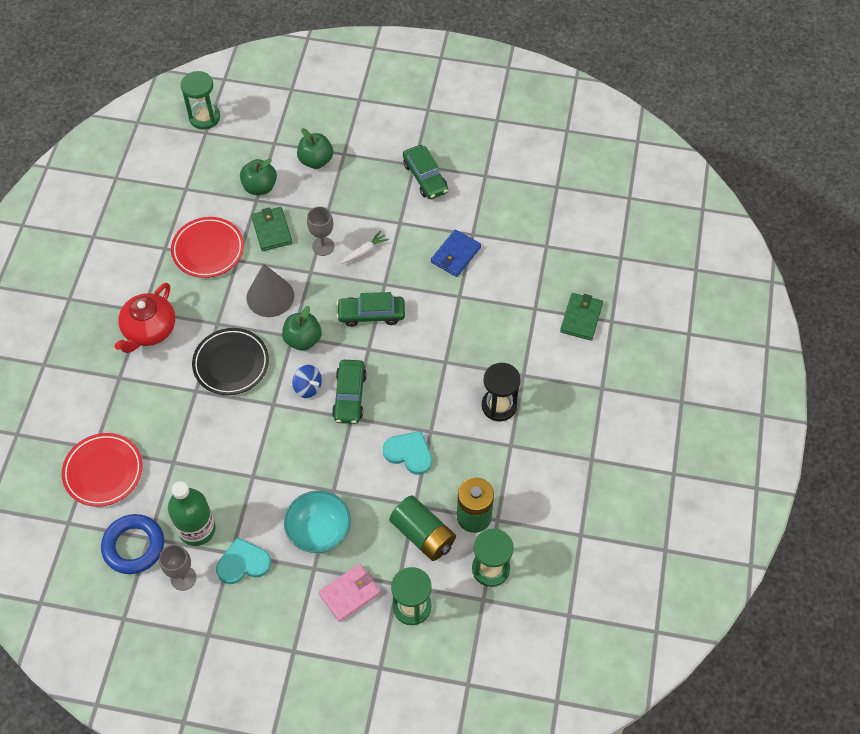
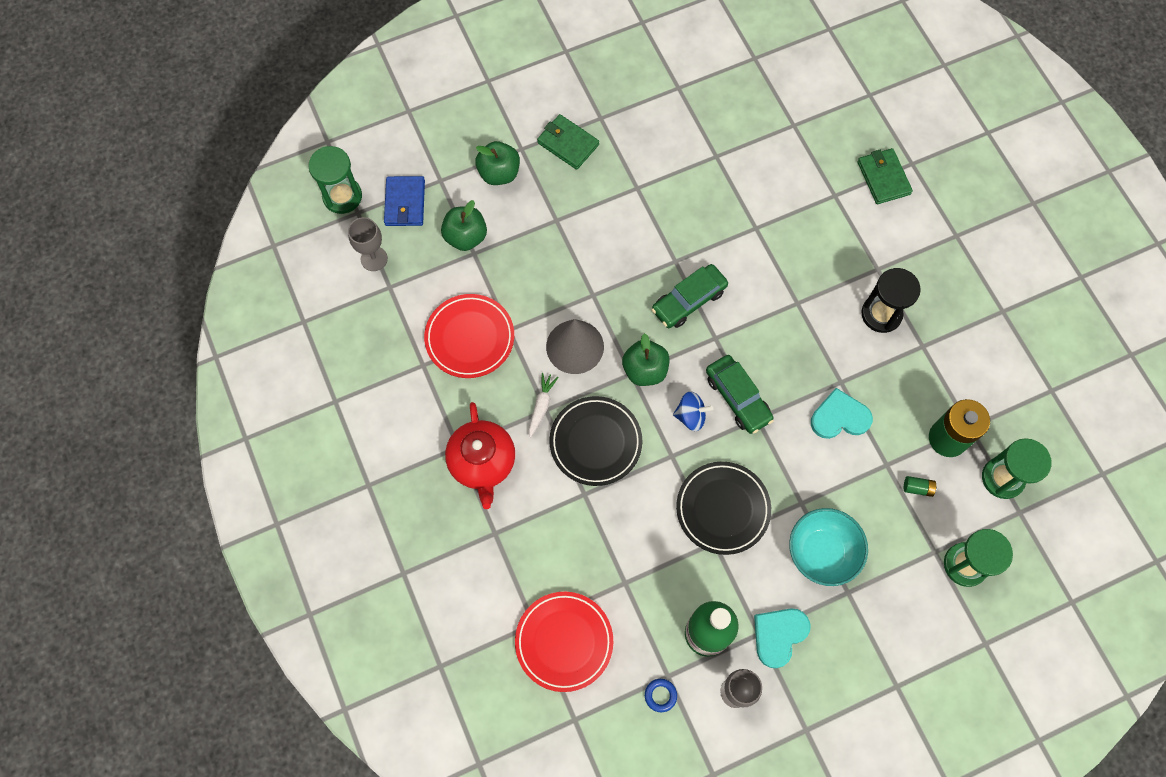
camera: 35 degrees left, 10 degrees up
(134, 546) = (660, 695): blue ring -> blue ring, size x0.43
(272, 230) = (517, 276): green wallet -> green wallet (568, 144)
(277, 459) = (722, 509): none -> black plate
(323, 246) = (583, 260): grey goblet -> grey goblet (374, 259)
(349, 593) = (900, 593): pink wallet -> none
(364, 251) = (628, 239): white carrot -> white carrot (541, 406)
(423, 534) = (917, 488): green battery -> green battery, size x0.41
(425, 177) = (622, 125): green car -> none
(455, 255) = (718, 187): blue wallet -> blue wallet (405, 203)

